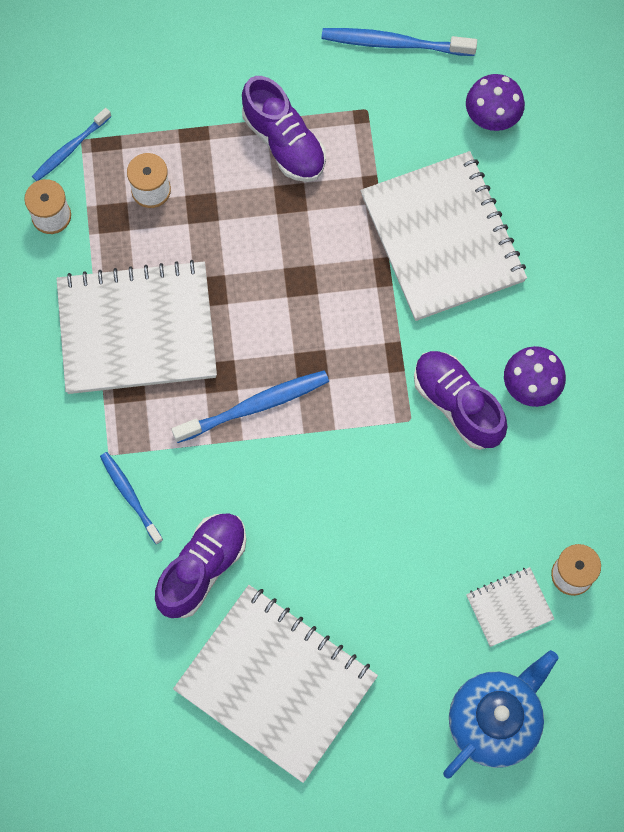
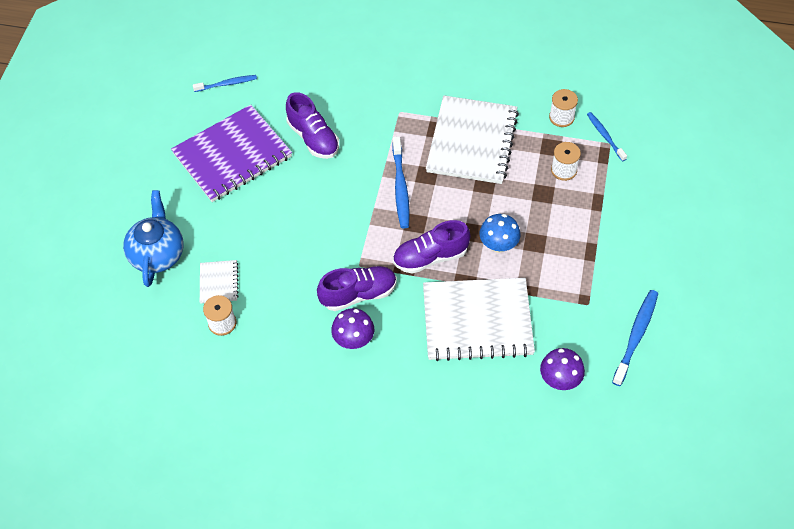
camera: 110 degrees right, 15 degrees down
(130, 496) = (370, 115): blue toothbrush -> blue toothbrush (227, 84)
(276, 683) = (232, 155): white notebook -> purple notebook
(284, 142) = (576, 249): purple shoe -> purple shoe (430, 257)
(311, 243) = (498, 245): none -> blue mushroom
(494, 720) = (158, 254): blue teapot -> blue teapot turned 150 degrees counterclockwise

